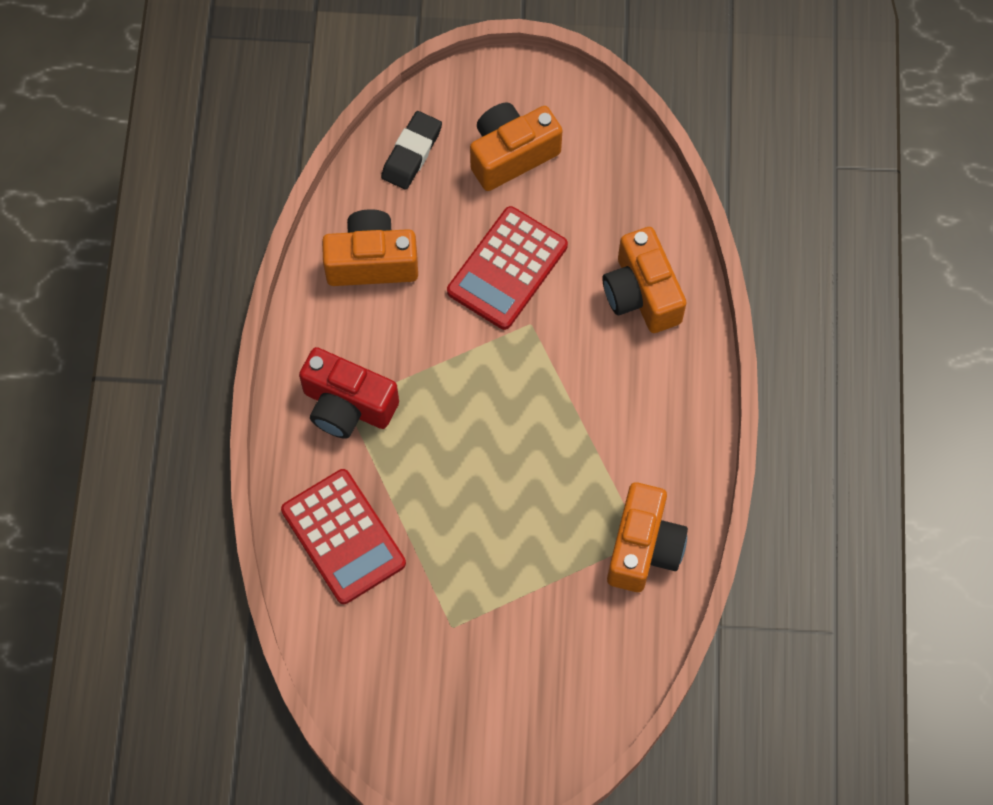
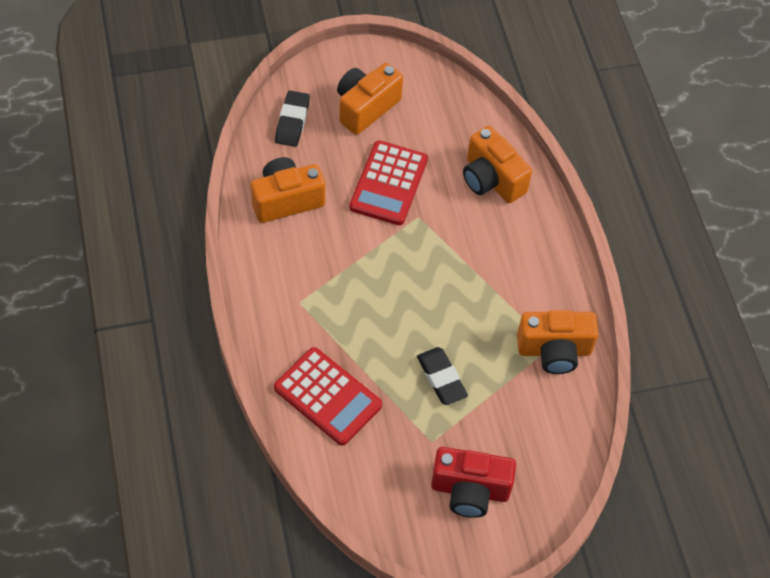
camera: 20 degrees left, 10 degrees down
(347, 405) = (300, 303): red camera -> red camera (470, 490)
(490, 548) = (441, 378): none -> black eraser
(643, 548) = (554, 350): orange camera -> orange camera turned 90 degrees clockwise

